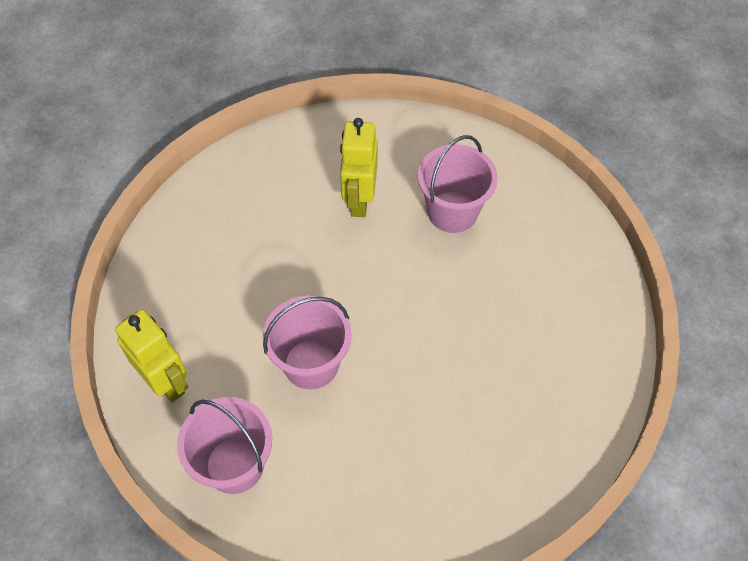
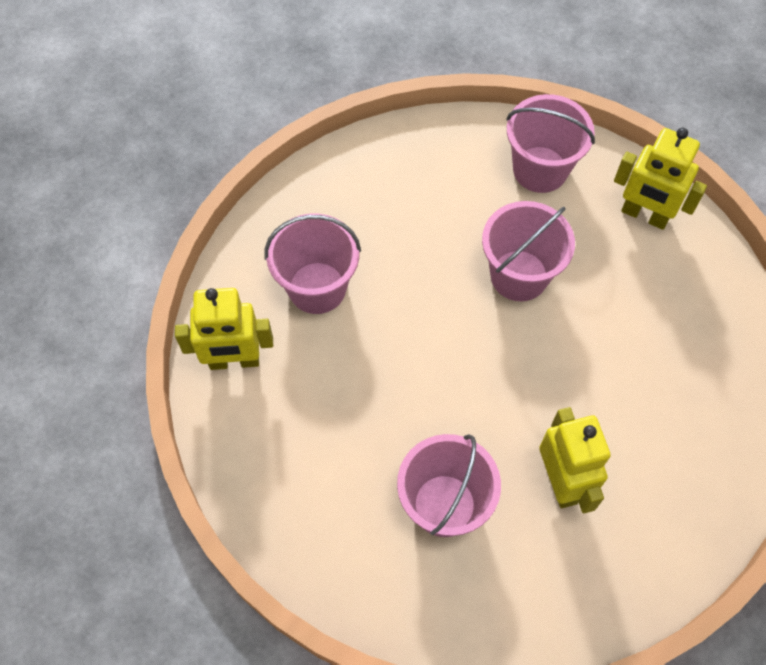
camera: 160 degrees right, 5 degrees up
(500, 414) = (317, 288): none -> pink bucket
(593, 370) = (234, 361): none -> yellow robot

